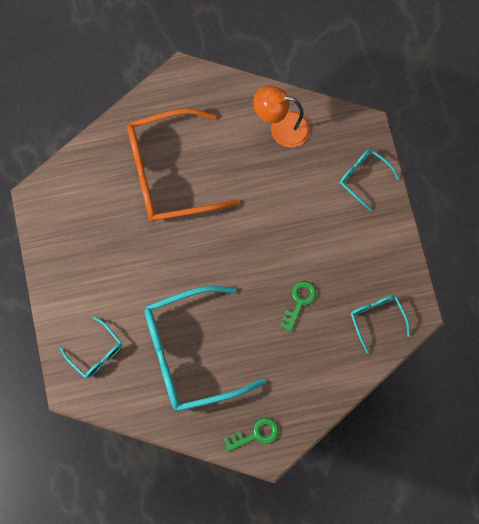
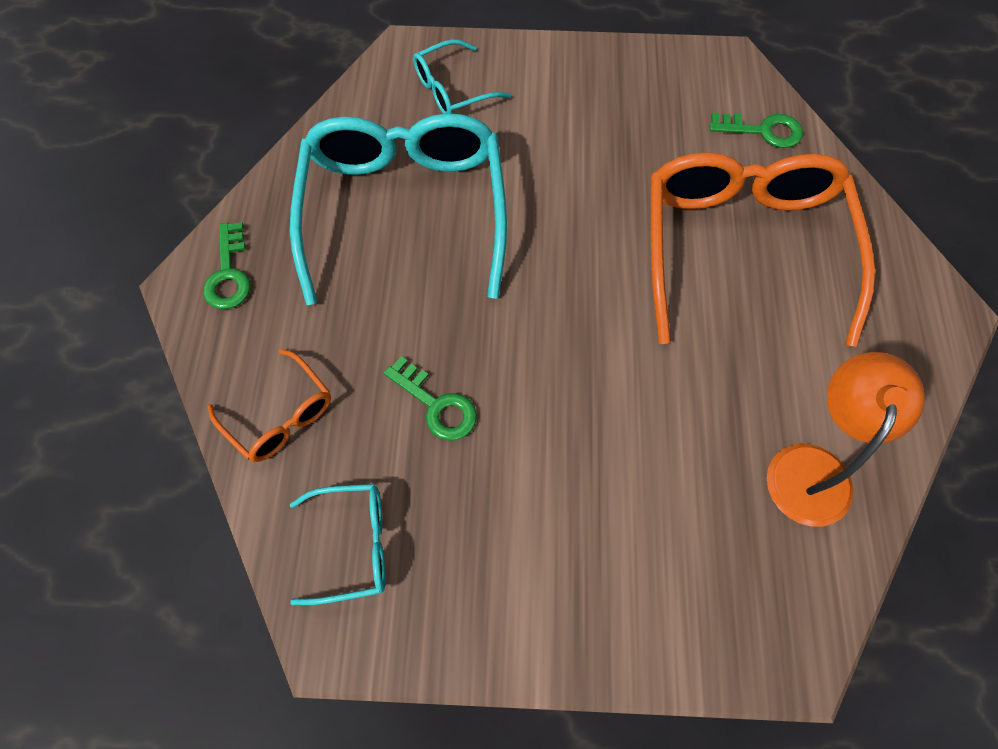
camera: 105 degrees right, 10 degrees down
(86, 172) = (762, 131): none -> green key
(326, 375) = (280, 416): none -> orange glasses
(363, 177) = (673, 612): turquoise glasses -> none

